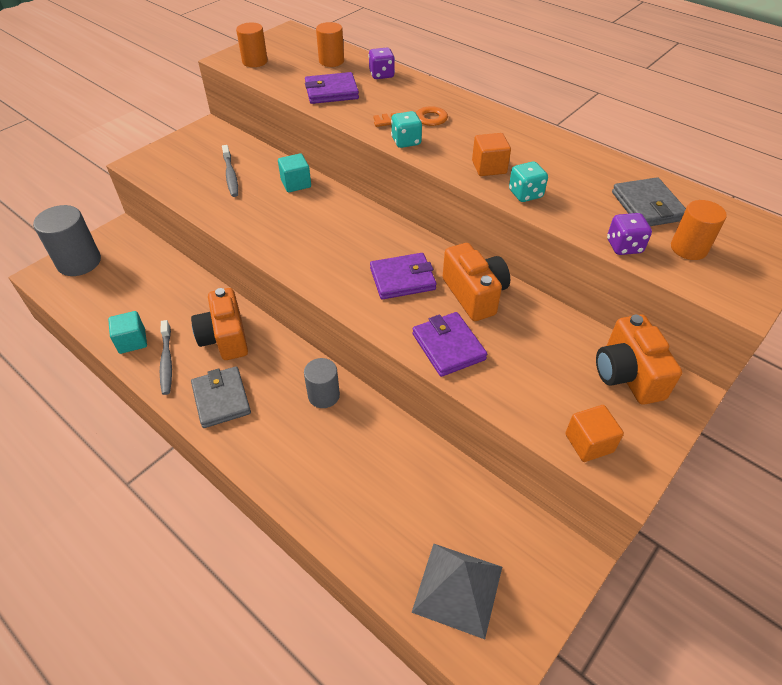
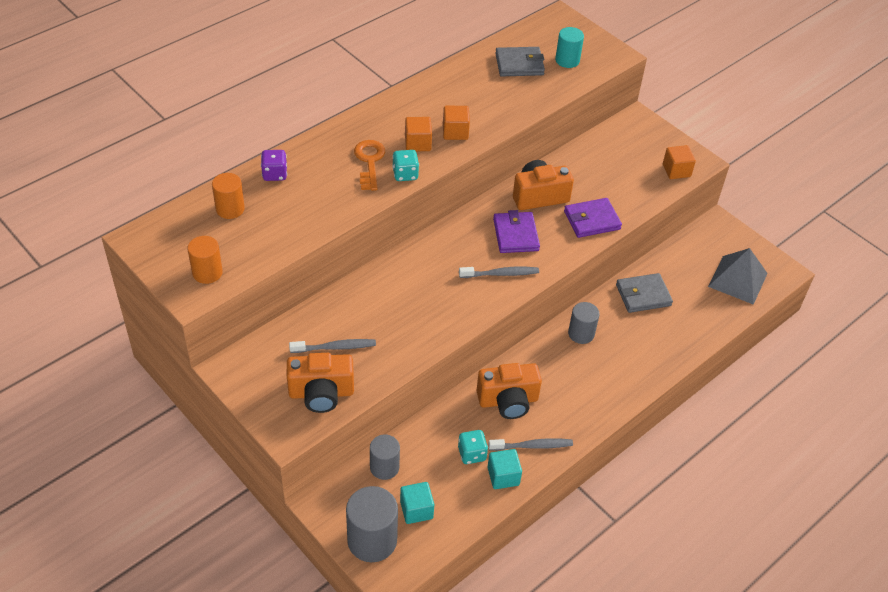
camera: 85 degrees left, 0 degrees up
(152, 261) = (384, 467): none -> grey cylinder
(221, 399) = (579, 403): grey wallet -> grey wallet (643, 295)
(296, 183) = (363, 294): turquoise cube -> turquoise cube (416, 510)
(331, 92) = (299, 215): purple wallet -> none
(338, 271) = (501, 274): none -> grey toothbrush
(458, 145) = (418, 143): none -> orange cube
(525, 194) = (495, 120): turquoise dice -> turquoise dice (472, 454)
(624, 246) = (562, 88): purple dice -> none
(627, 375) = (623, 138): orange camera -> orange camera (321, 393)
(688, 248) = (567, 60): orange cylinder -> turquoise cylinder

